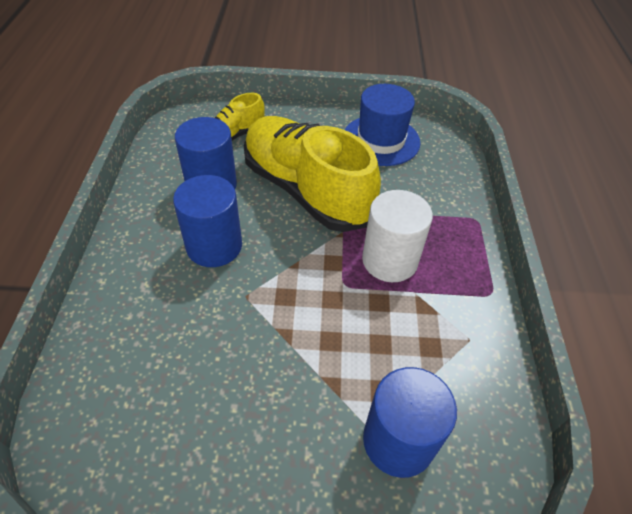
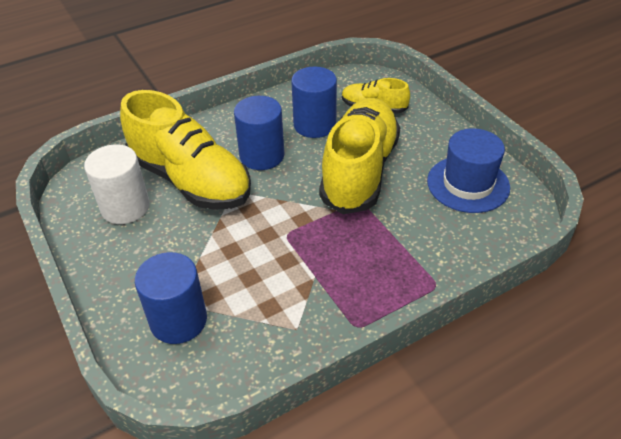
camera: 60 degrees right, 5 degrees down
(190, 326) = (190, 180): none -> yellow shoe
(389, 260) = (333, 249): white cylinder -> white cylinder (125, 207)

